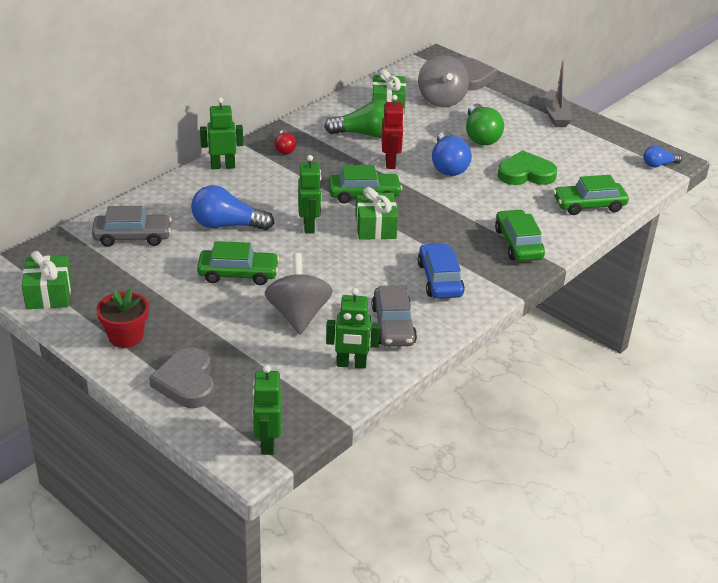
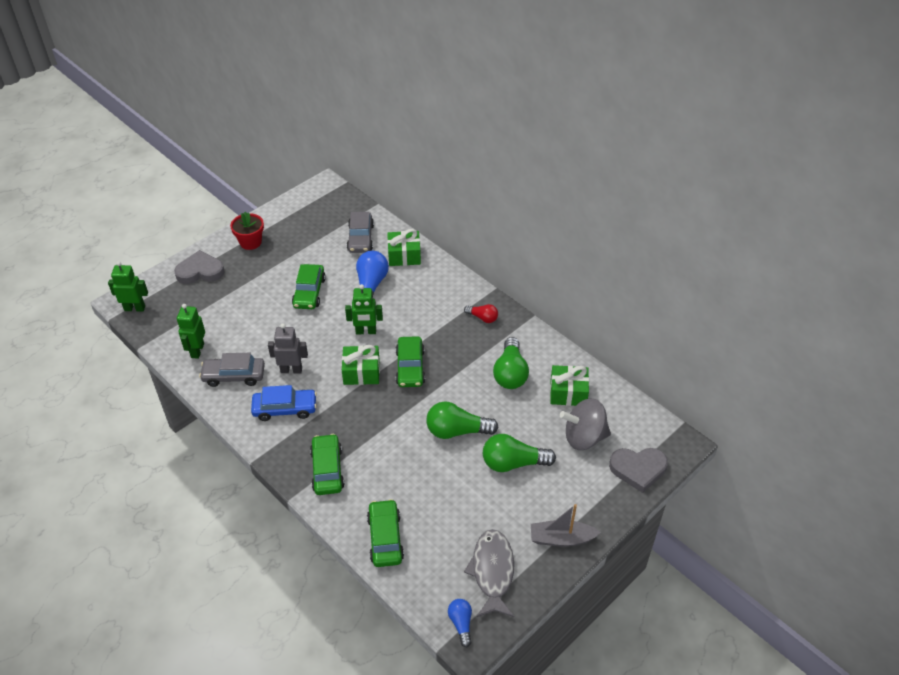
camera: 95 degrees right, 10 degrees up
(49, 294) = (301, 206): green gift -> green gift (404, 255)
(223, 166) = (454, 281): green robot -> none
(284, 149) = (482, 318): red light bulb -> red light bulb turned 150 degrees counterclockwise
(298, 315) = (256, 324): grey spinning top -> none
(377, 279) = (291, 370): none -> grey robot
(390, 162) = (461, 388): red robot -> none
(448, 165) = (457, 431): blue light bulb -> green light bulb
(518, 244) = (327, 469): green car -> green car turned 90 degrees counterclockwise
(525, 174) = (443, 492): green heart -> none
(602, 149) = (492, 571): none -> grey fish

